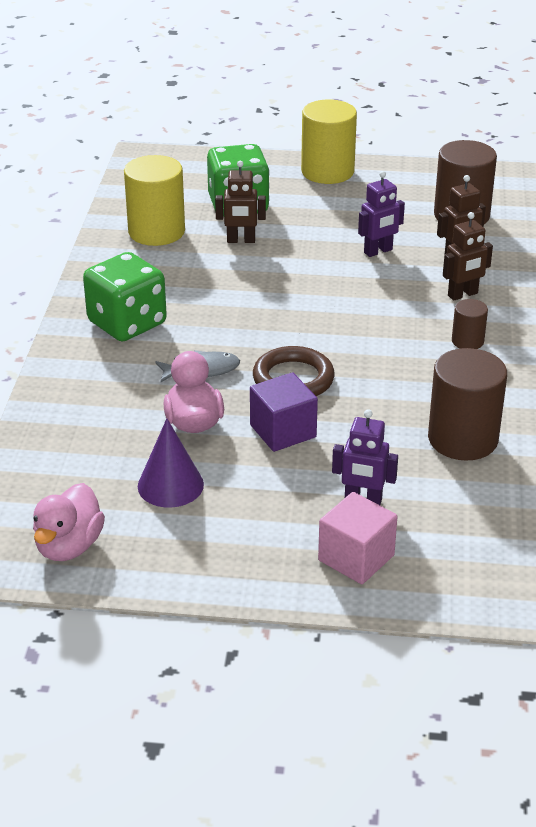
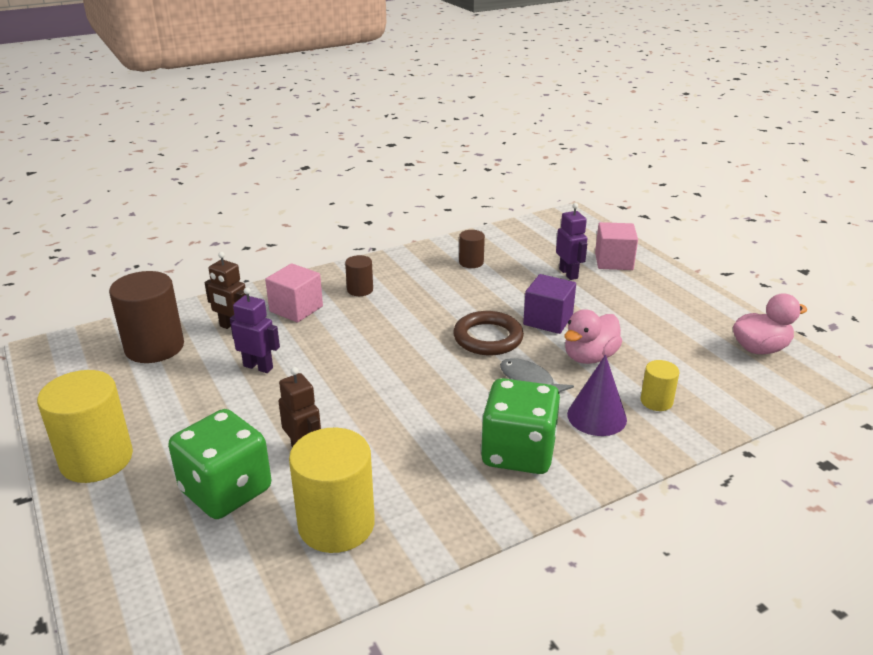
camera: 125 degrees left, 5 degrees down
(90, 423) = (656, 401): none -> yellow cylinder
(170, 485) = (657, 338): purple cone -> purple cone (596, 416)
(462, 439) = (471, 262): brown cylinder -> brown cylinder, size x0.51
(463, 295) = (296, 309): brown robot -> pink cube

